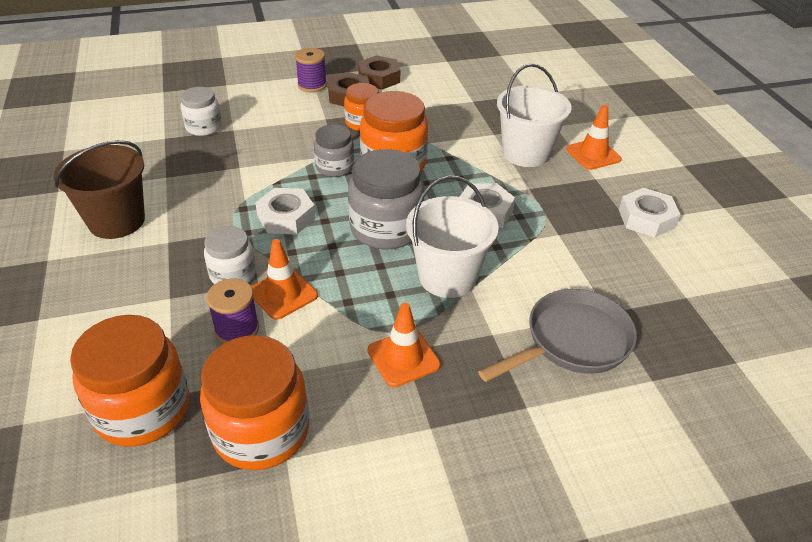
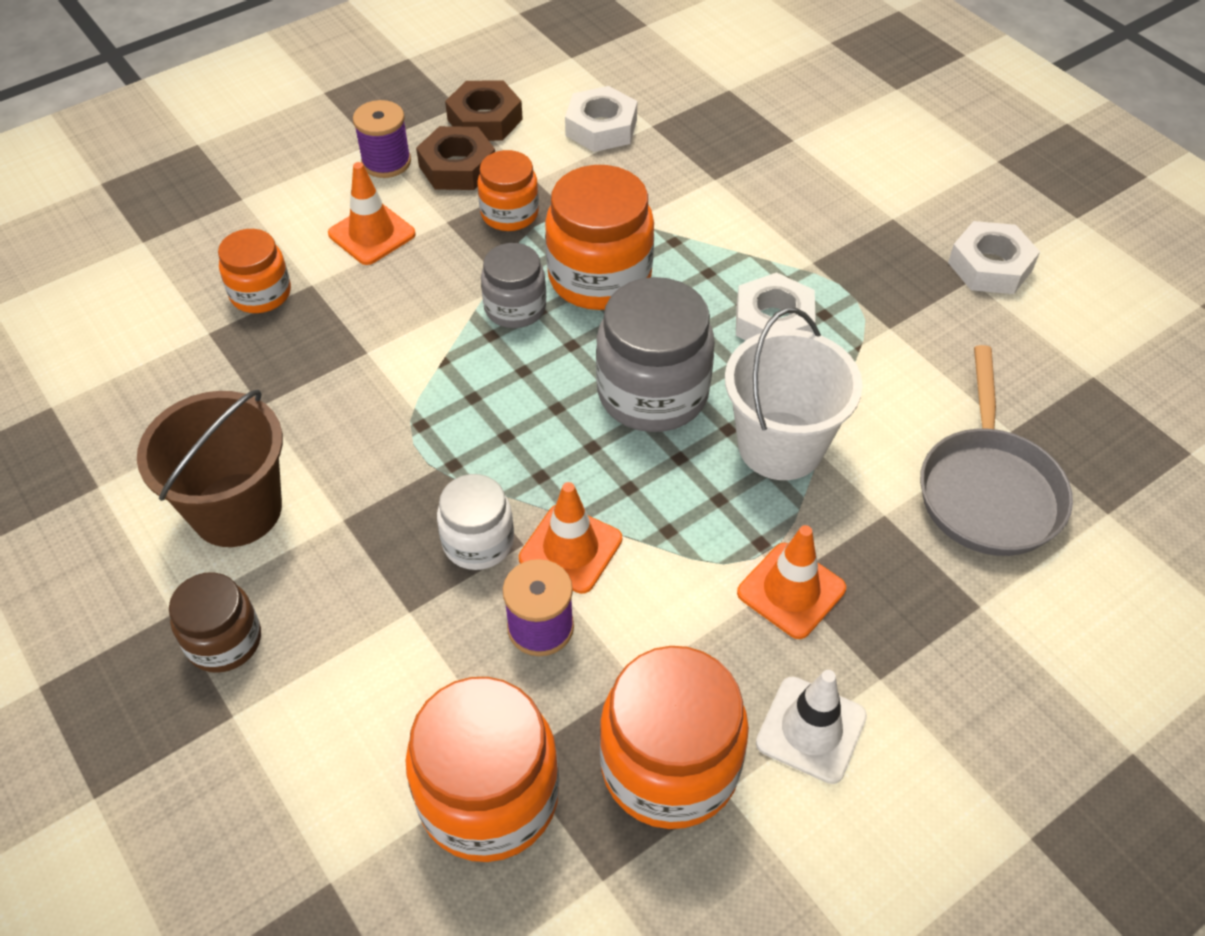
camera: 20 degrees left, 10 degrees up
(62, 281) = (224, 641): none -> brown jar
(204, 127) = (261, 293): white jar -> orange jar
(286, 217) = (496, 420): white nut -> white nut (601, 128)
(365, 442) = (811, 729): none -> white traffic cone
(526, 153) = (777, 201): white bucket -> none
(572, 341) = (988, 491): grey pan -> grey pan turned 150 degrees clockwise
(593, 154) = (870, 177): orange traffic cone -> orange traffic cone (372, 234)

